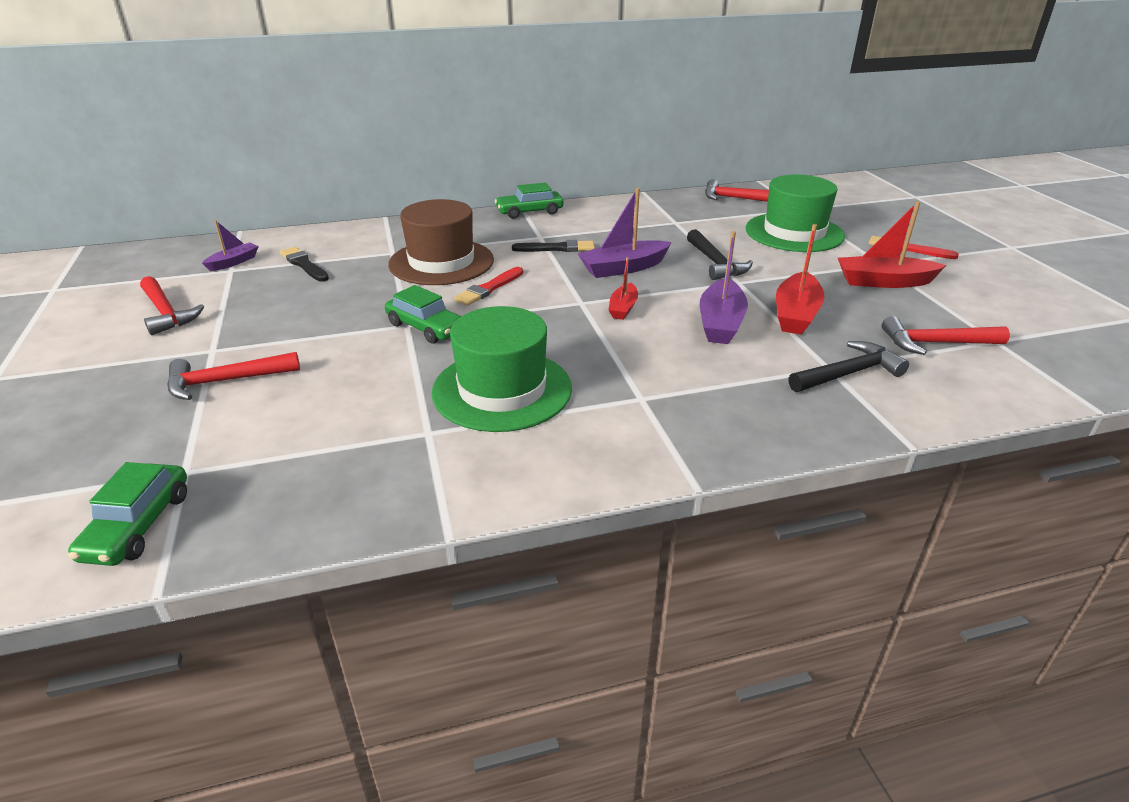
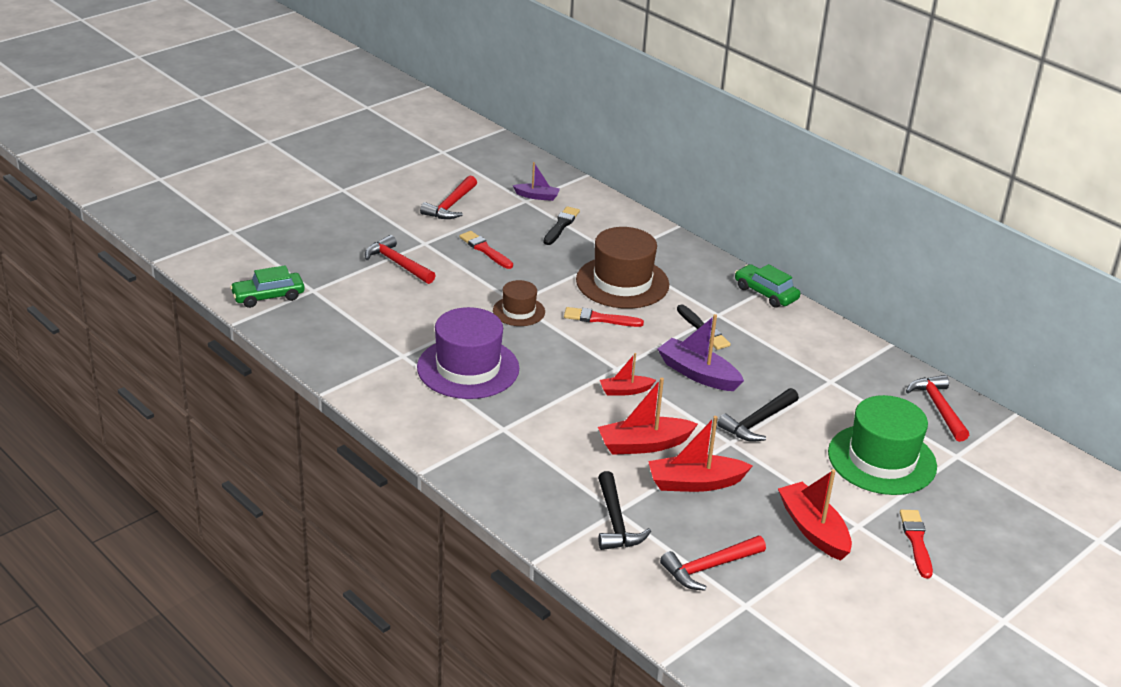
camera: 60 degrees right, 0 degrees up
(285, 316) = (485, 250): none -> red brush
(426, 327) = (519, 311): green car -> brown hat
(502, 390) = (468, 368): green hat -> purple hat
(720, 323) = (644, 445): purple boat -> red boat
(848, 373) = (615, 522): black hammer -> black hammer turned 45 degrees clockwise
(935, 343) = (709, 567): red hammer -> red hammer turned 90 degrees counterclockwise

